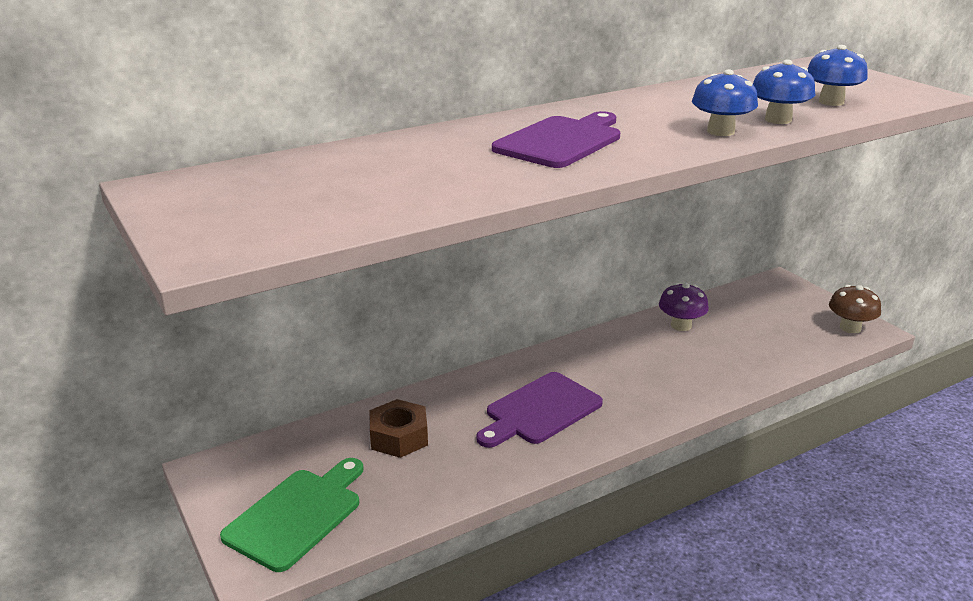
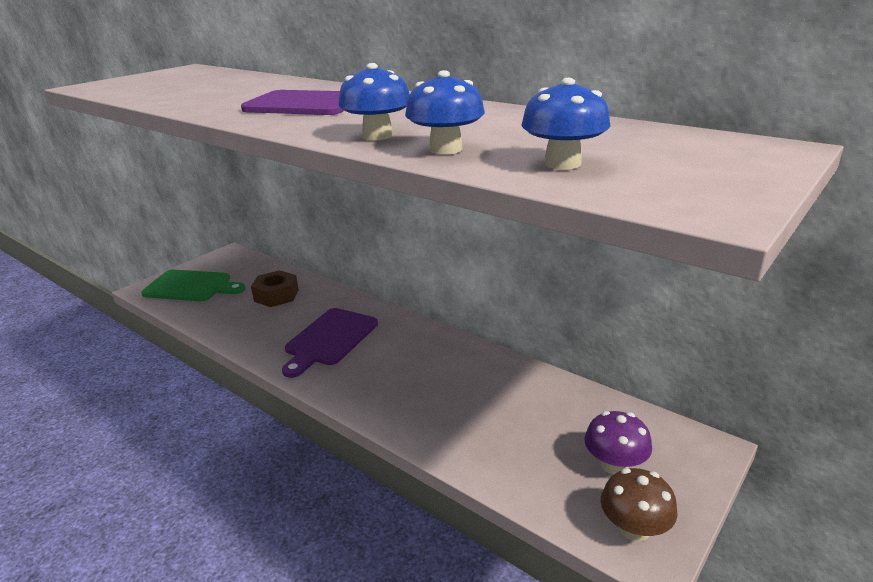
camera: 70 degrees right, 0 degrees up
(540, 410) = (329, 339): purple cutting board -> purple cutting board turned 90 degrees counterclockwise
(681, 325) = (522, 386): purple mushroom -> purple mushroom (614, 465)

